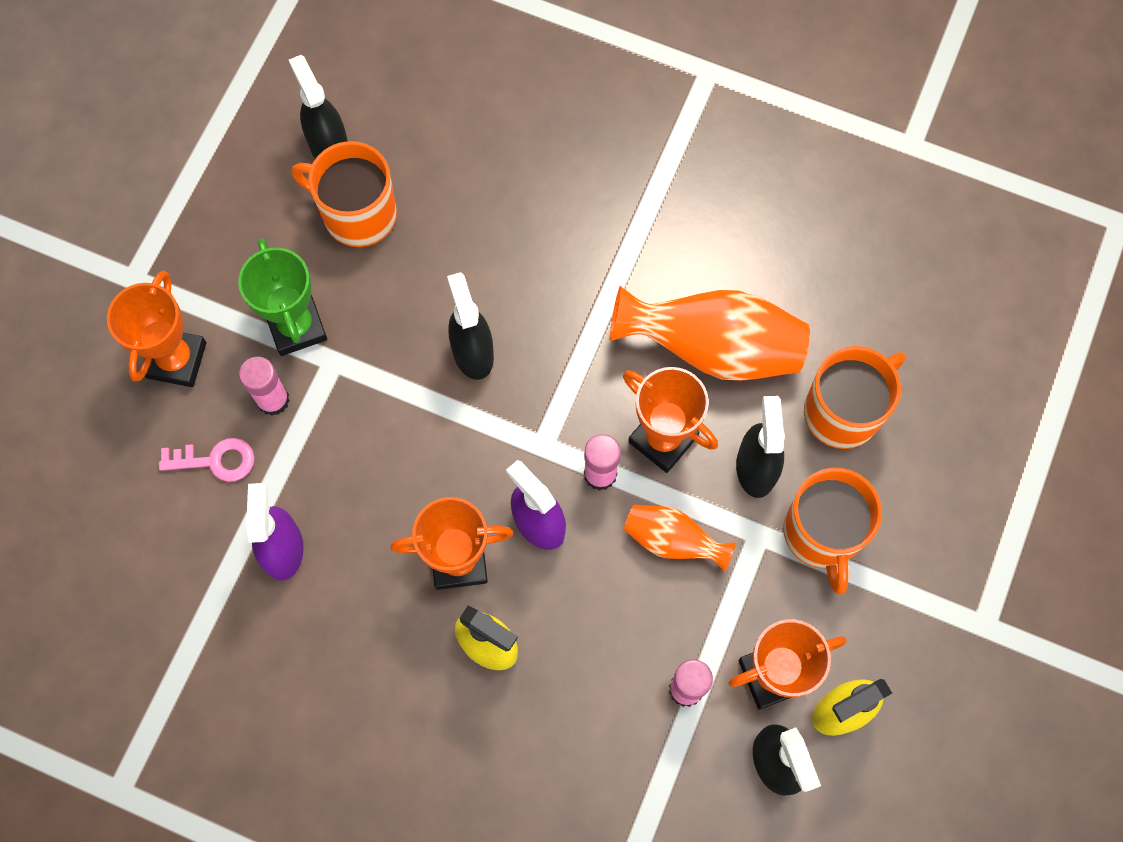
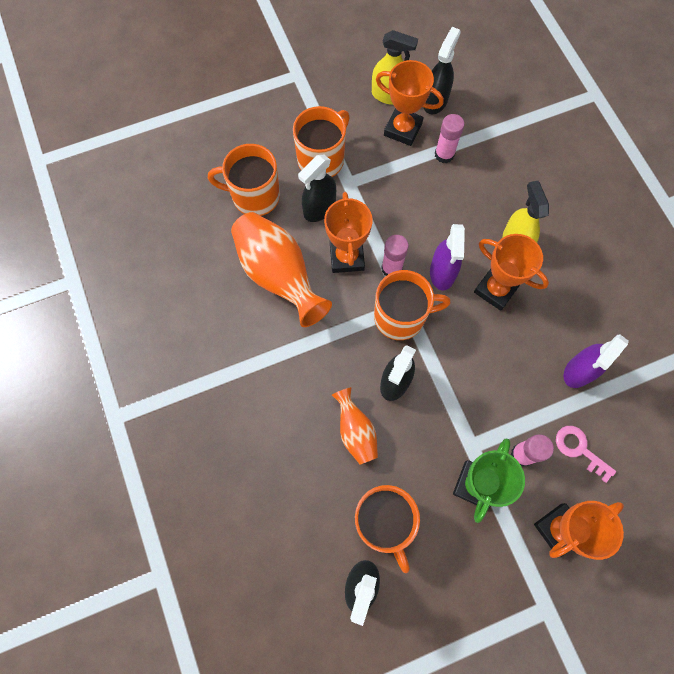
camera: 135 degrees left, 0 degrees up
(535, 428) = (401, 316): none -> orange mug
(672, 540) = (389, 212): orange vase -> orange vase (355, 431)

